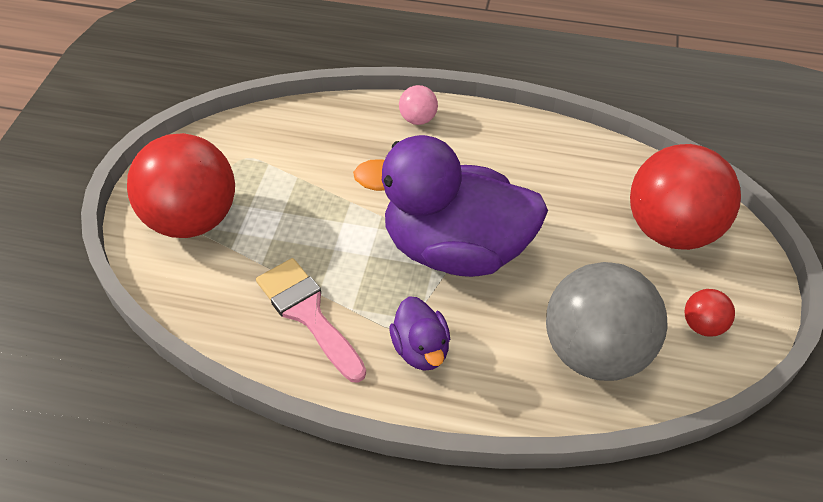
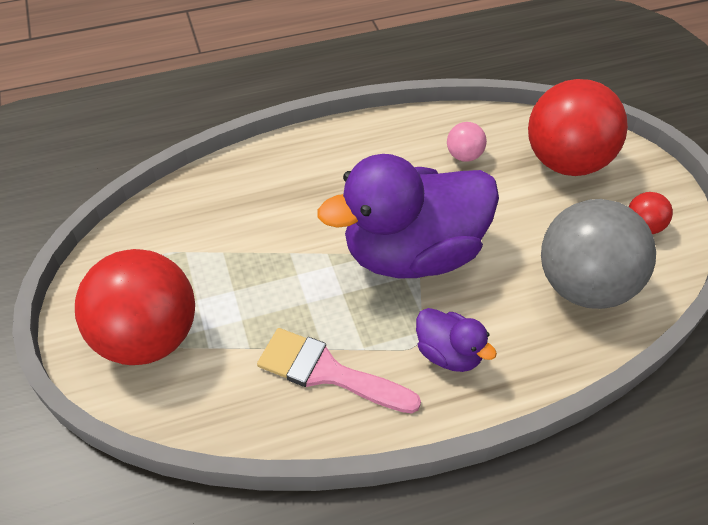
camera: 30 degrees left, 0 degrees up
(418, 119) = (296, 154): pink ball -> pink ball (464, 156)

